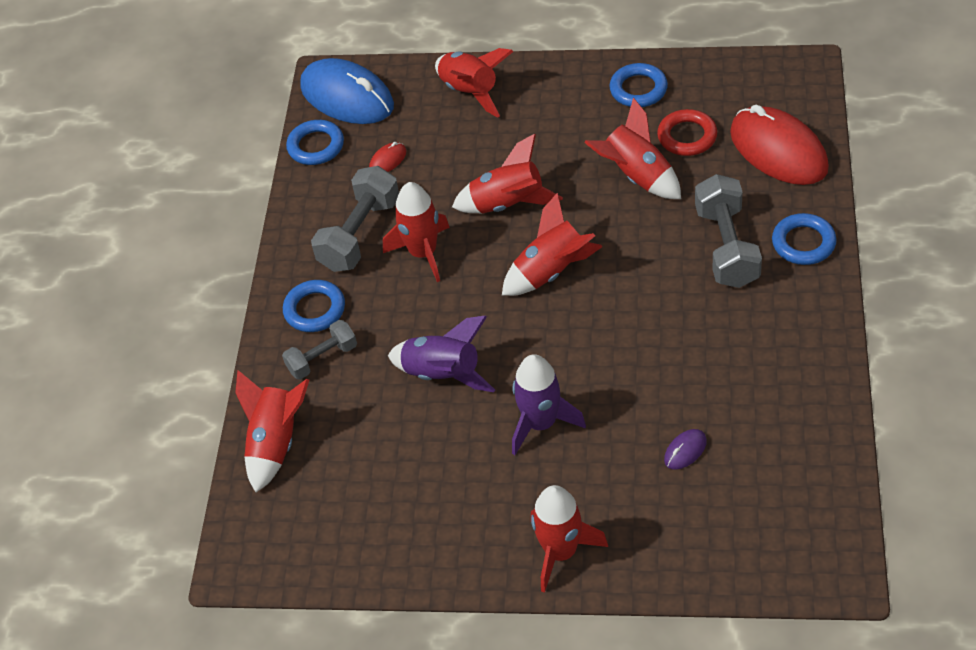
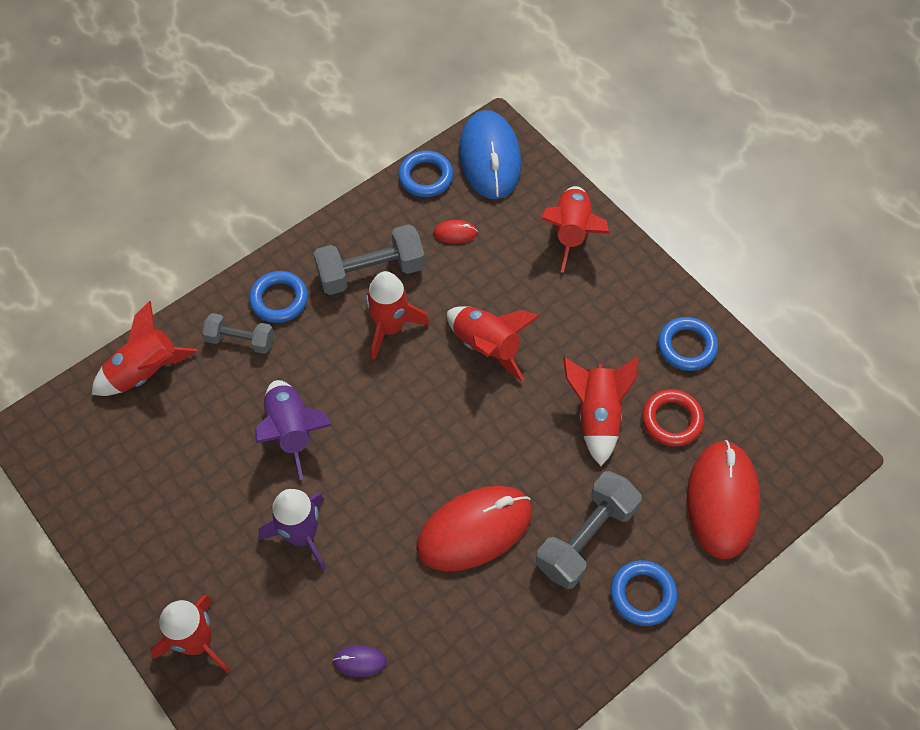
camera: 40 degrees right, 10 degrees up
(551, 271) = (449, 428): red rocket -> none
(651, 309) = (474, 530): none -> red mouse

